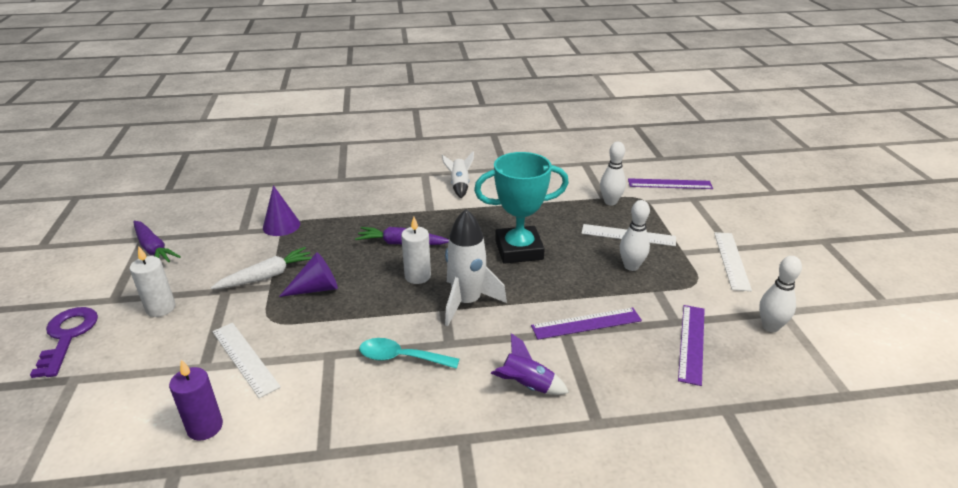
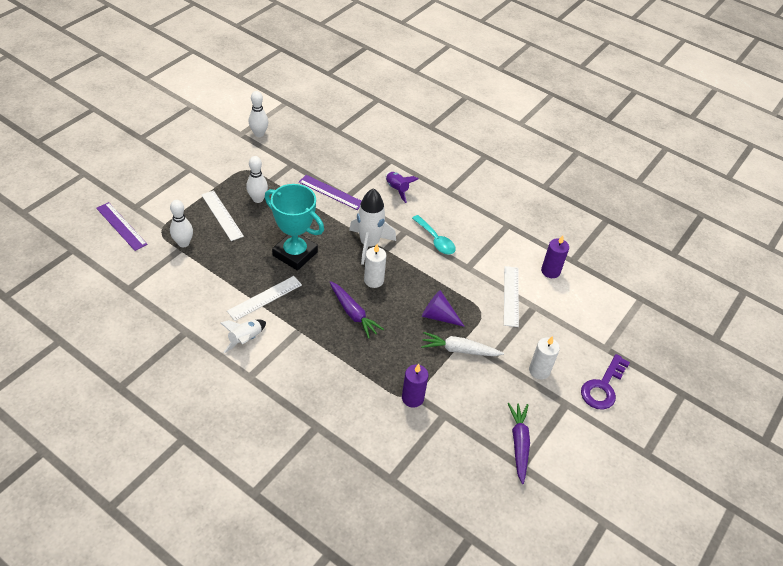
camera: 140 degrees left, 15 degrees up
(281, 225) = (412, 398): purple cone -> purple candle
(691, 343) = (303, 153): purple ruler -> none
(731, 260) = (206, 164): white ruler -> white ruler (265, 298)

